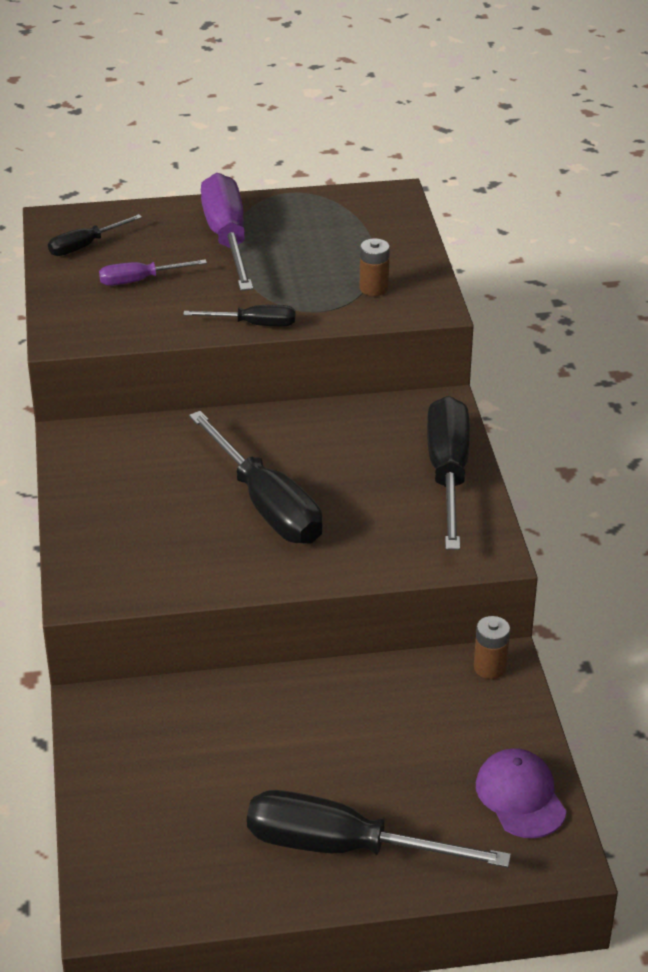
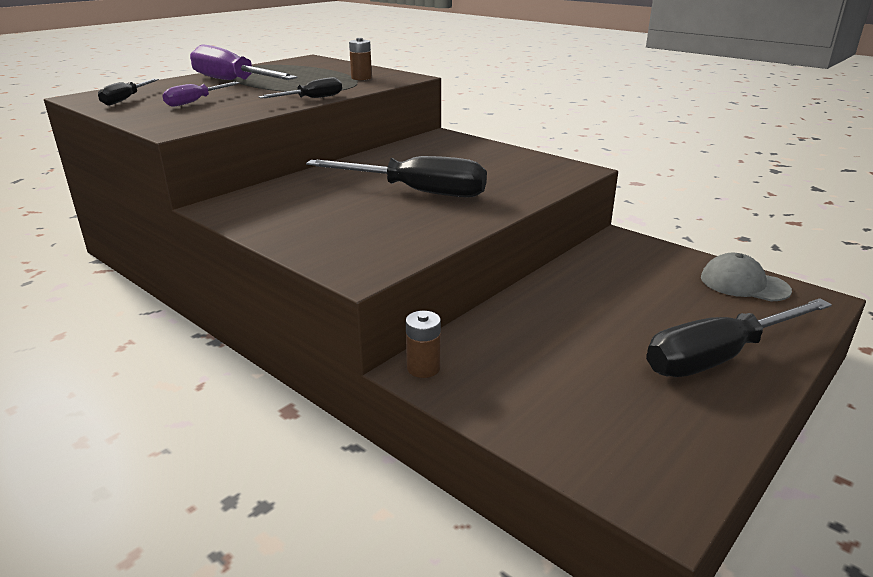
camera: 40 degrees left, 10 degrees down
(448, 474) = (496, 153): black screwdriver -> none
(490, 667) = (619, 242): brown battery -> brown battery (423, 368)
(520, 796) = (744, 284): purple cap -> grey cap

